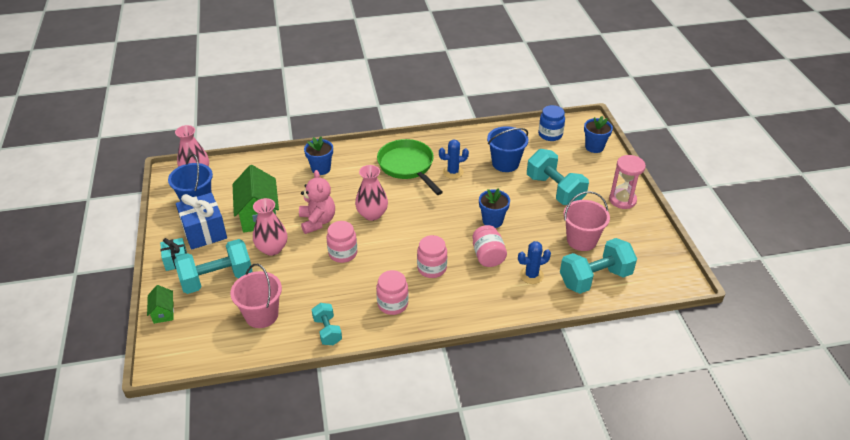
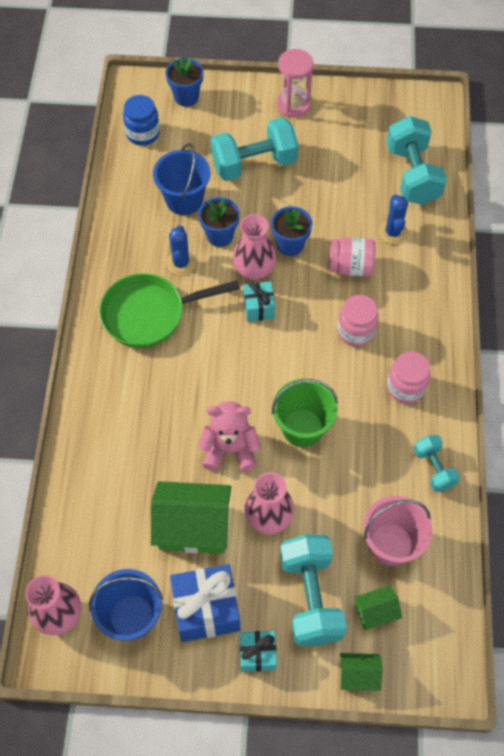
camera: 75 degrees left, 20 degrees up
(209, 314) = (375, 612): none -> green house
(321, 169) = (114, 427): blue flower pot -> blue flower pot (220, 236)
(327, 331) = (434, 468): turquoise dumbbell -> turquoise dumbbell turned 75 degrees clockwise
(343, 253) = (302, 428): pink jar -> green bucket
(372, 214) = (236, 378): pink vase -> pink vase (254, 269)
(432, 215) = (259, 307): none -> turquoise gift
(581, 240) = (349, 167): pink bucket -> none

